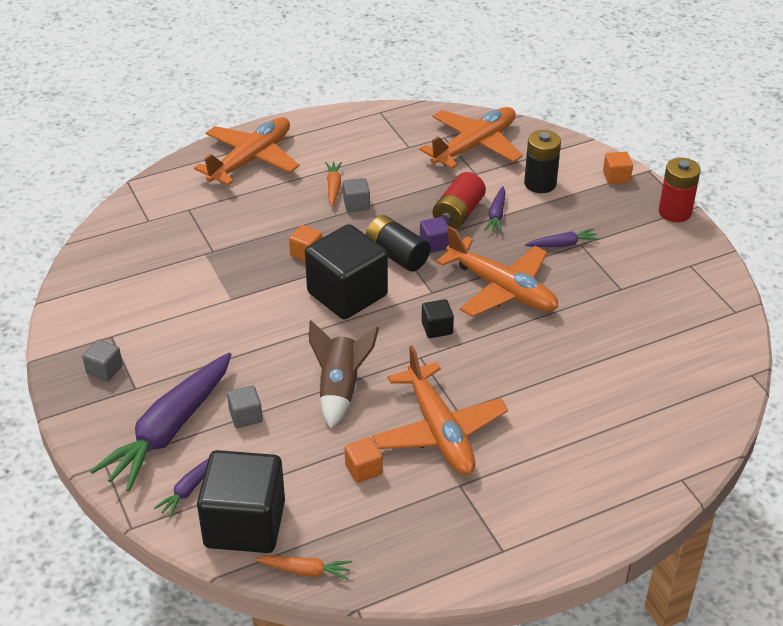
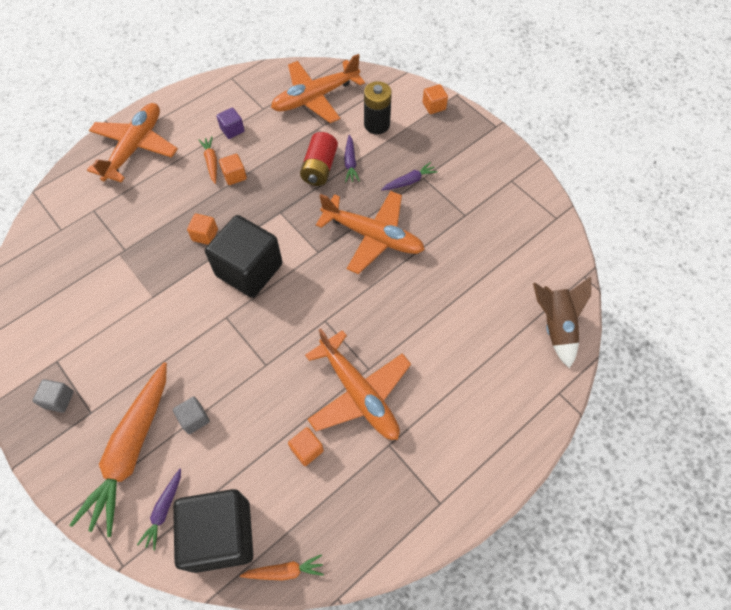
camera: 15 degrees left, 20 degrees up
(169, 430) = (131, 450): purple carrot -> orange carrot
(340, 389) = (267, 370): brown rocket -> brown rocket (555, 326)
(356, 204) = (234, 176): grey cube -> orange cube
(397, 255) = (280, 221): black battery -> none
(434, 244) = (308, 203): purple cube -> purple cube (232, 130)
(437, 328) = (331, 288): black cube -> none
(474, 146) = (315, 97): orange plane -> orange plane turned 150 degrees counterclockwise
(675, 212) = (487, 131): red battery -> none

